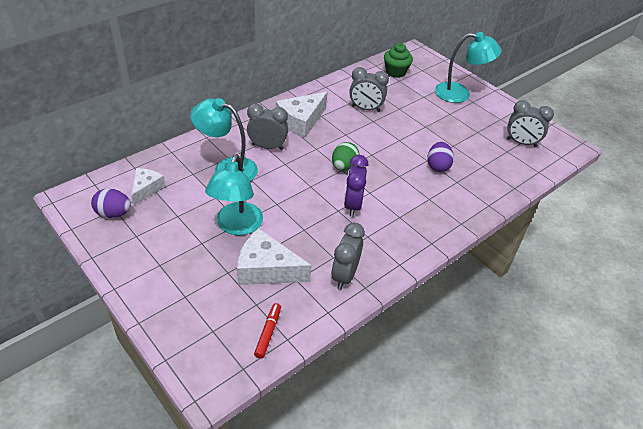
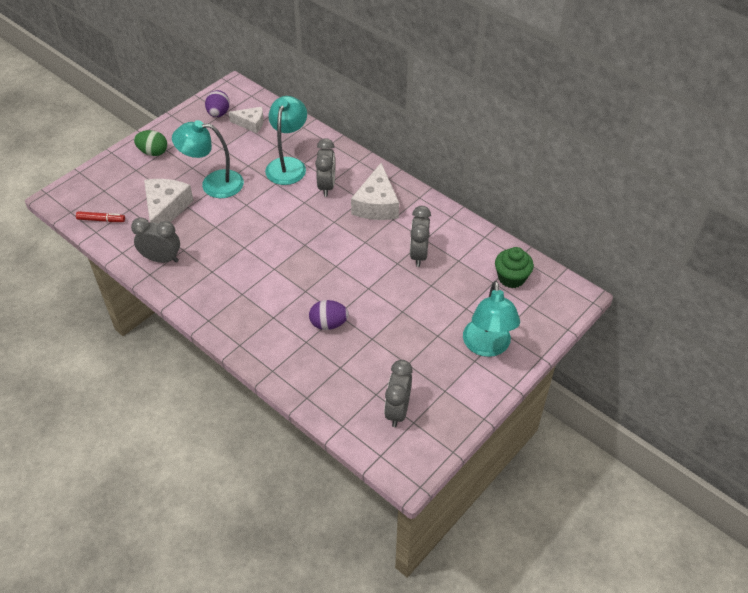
camera: 85 degrees right, 5 degrees up
(301, 121) = (376, 204): white cheese -> white cheese turned 120 degrees counterclockwise
(344, 166) = (309, 245): green egg -> green egg (153, 152)
(352, 205) = (252, 257): purple clock -> none

